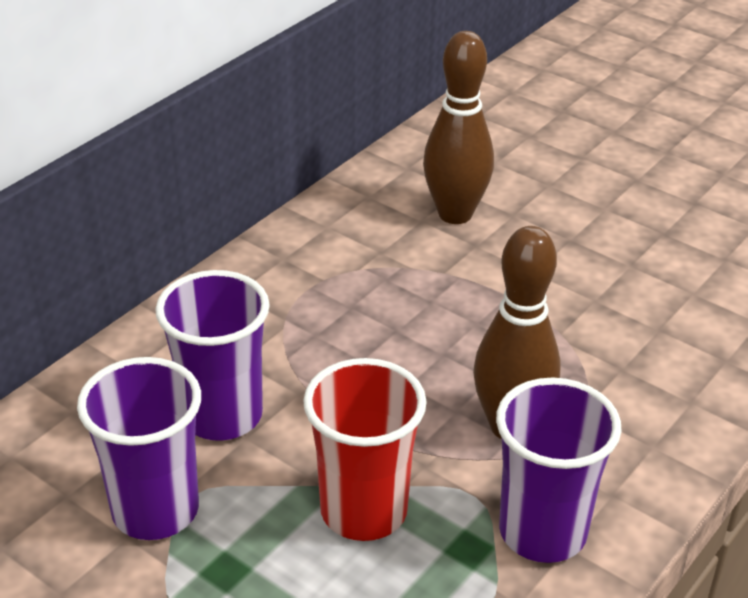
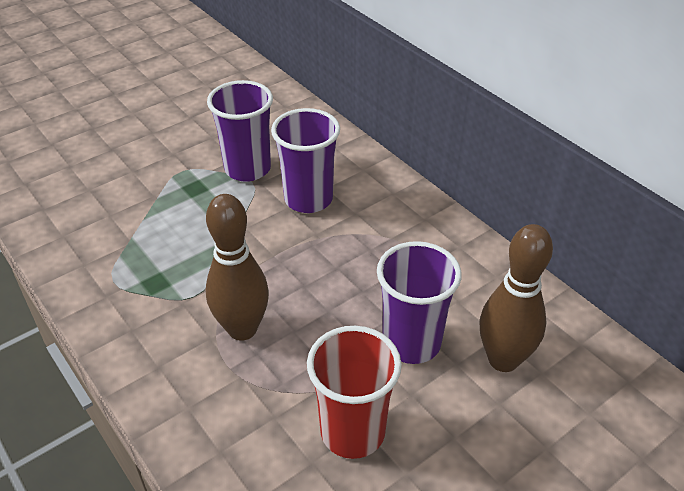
camera: 105 degrees right, 5 degrees up
(363, 511) = (206, 244): red cup -> red cup (352, 432)
(542, 532) = (148, 320): purple cup -> purple cup (411, 343)

